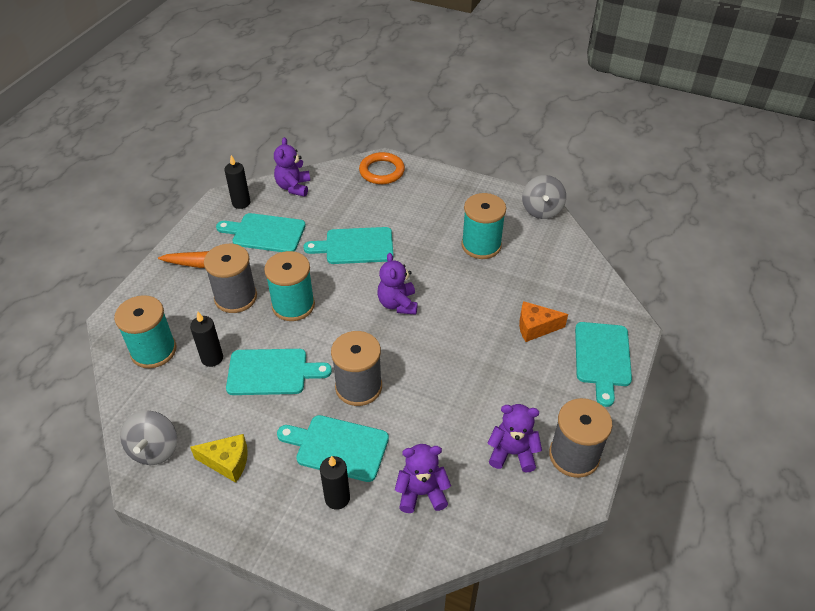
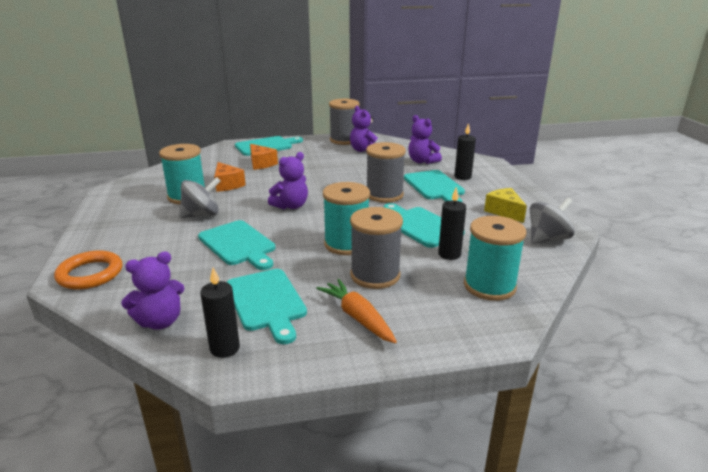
camera: 125 degrees left, 20 degrees down
(490, 280) = (227, 185): none -> orange cheese
(541, 210) = (119, 187): grey spinning top -> grey spinning top (202, 215)

